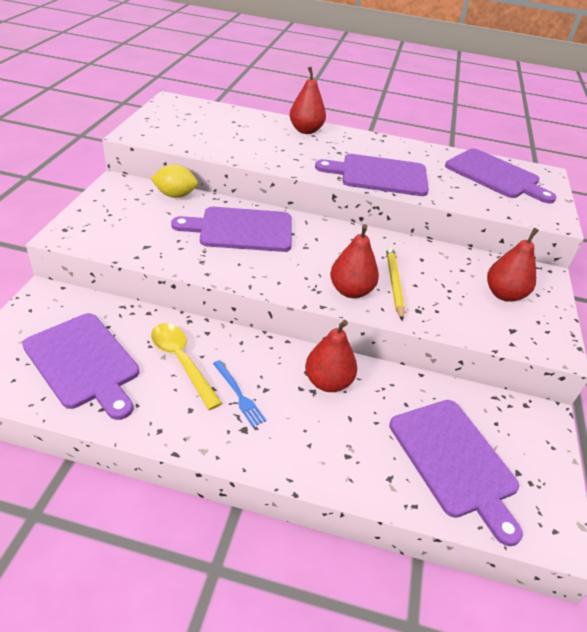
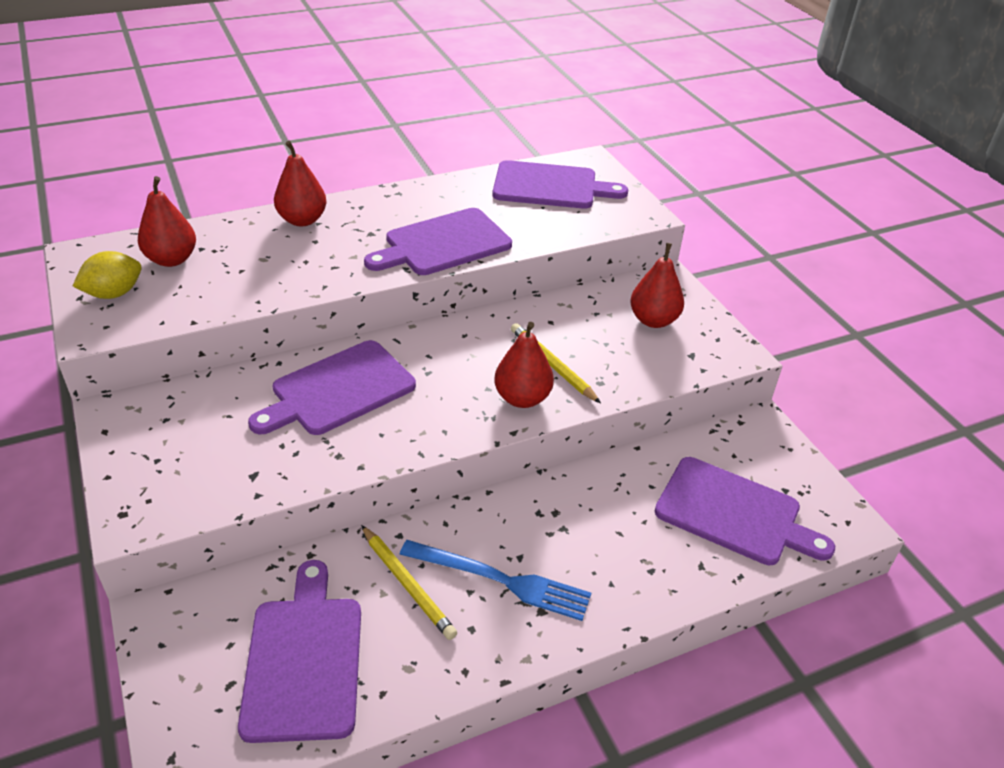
camera: 35 degrees left, 0 degrees up
(84, 363) = (304, 659): purple cutting board -> purple cutting board turned 105 degrees counterclockwise
(175, 195) = (210, 387): yellow lemon -> yellow lemon (114, 293)
(181, 361) = (407, 585): yellow spoon -> yellow pencil
(239, 394) = (501, 580): blue fork -> blue fork, size x1.75
(328, 382) = (567, 510): red pear -> red pear (172, 259)

